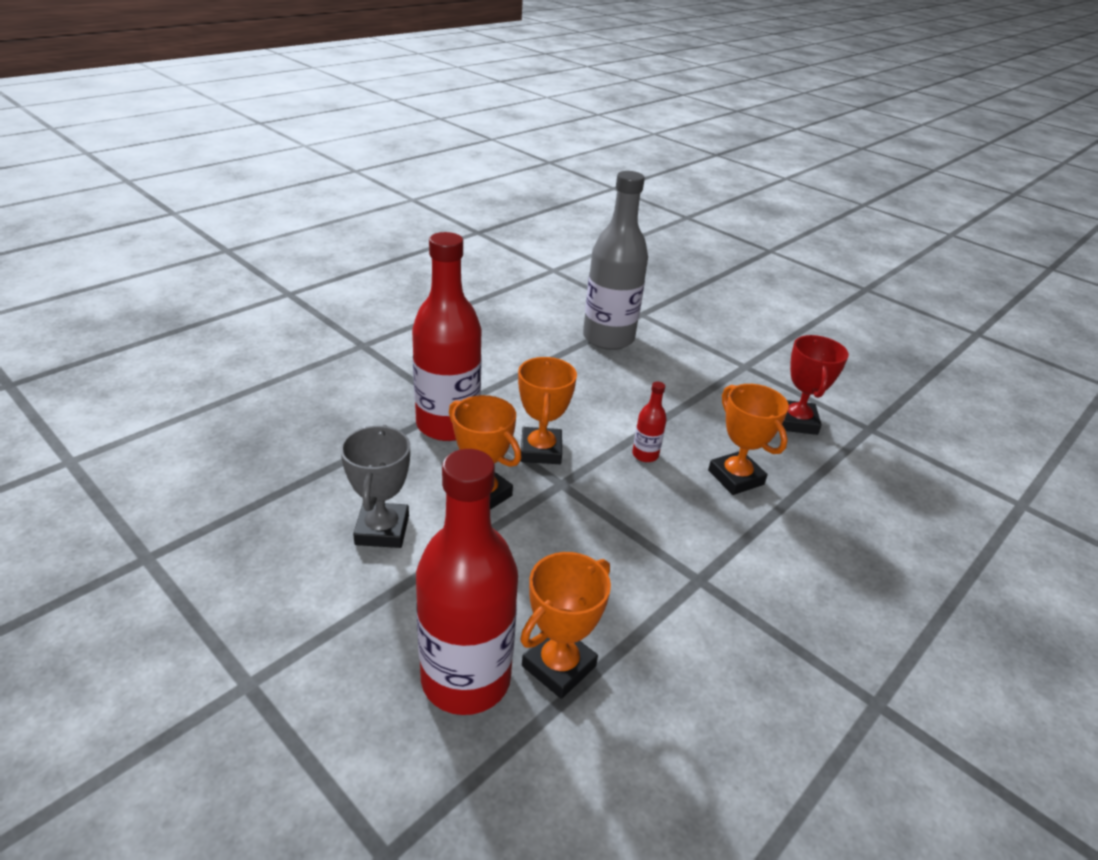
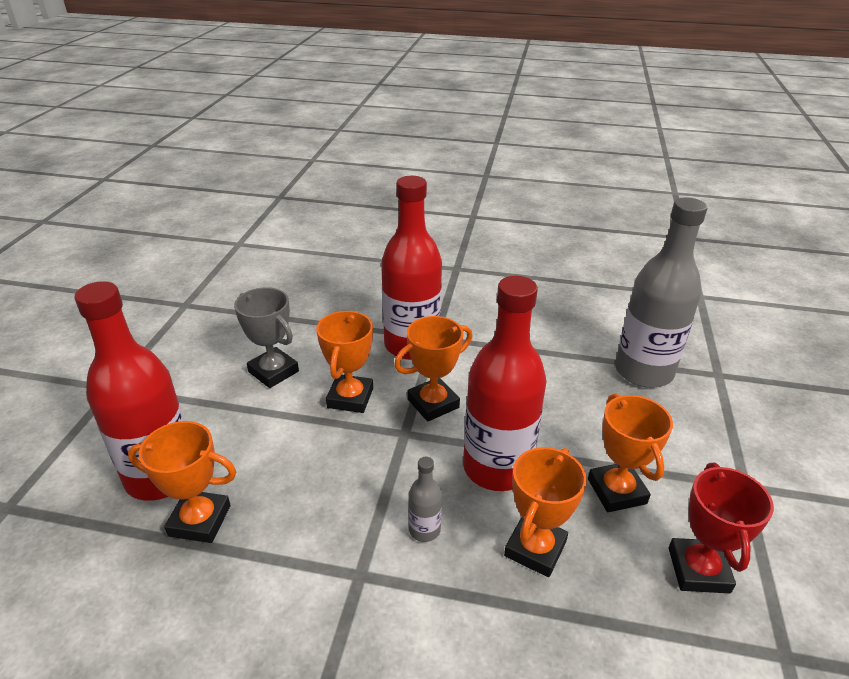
camera: 60 degrees right, 0 degrees up
(382, 530) = (273, 371): grey trophy -> grey trophy turned 75 degrees clockwise
(645, 455) = (497, 467): red bottle -> red bottle, size x2.38
(679, 523) = (424, 530): none -> grey bottle
(711, 415) = (617, 491): none -> orange trophy
(796, 422) = (698, 570): red trophy -> red trophy turned 60 degrees counterclockwise

